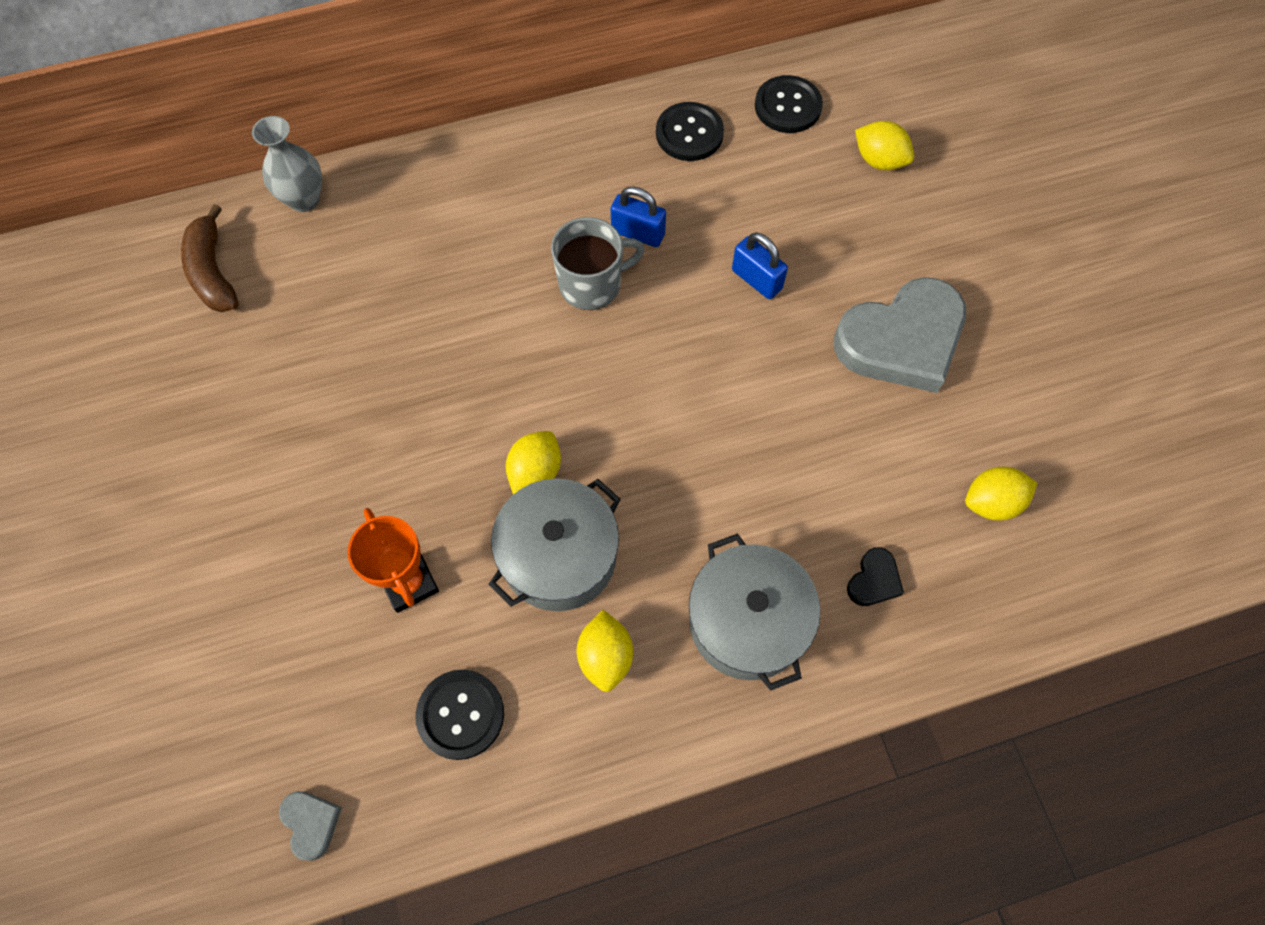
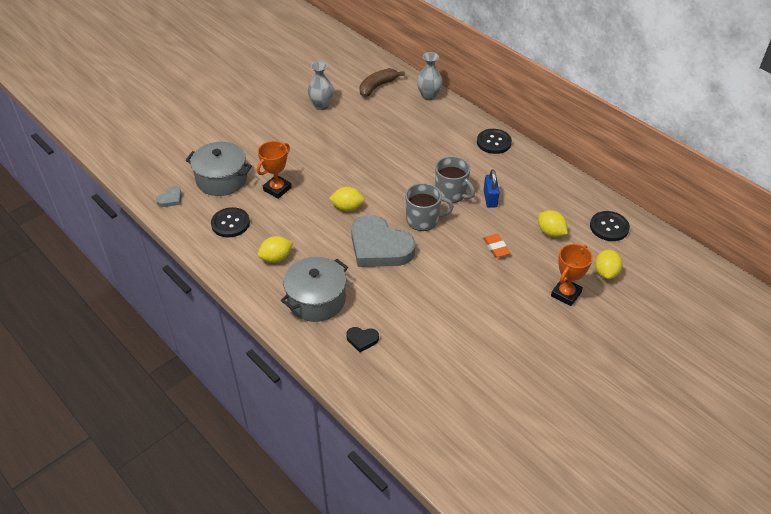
camera: 65 degrees right, 20 degrees down
(201, 398) = (321, 105): none -> grey vase
(559, 556) = (313, 228): grey pot -> grey pot (221, 179)
(635, 358) = (423, 220): none -> grey mug
(689, 133) = (561, 197): black button -> black button (494, 142)
(756, 279) = (496, 247): blue padlock -> orange eraser
(900, 234) = (566, 294): none -> orange trophy
(901, 340) = (501, 313): grey heart -> grey heart (379, 247)
(991, 502) = (432, 376): yellow lemon -> yellow lemon (550, 232)

